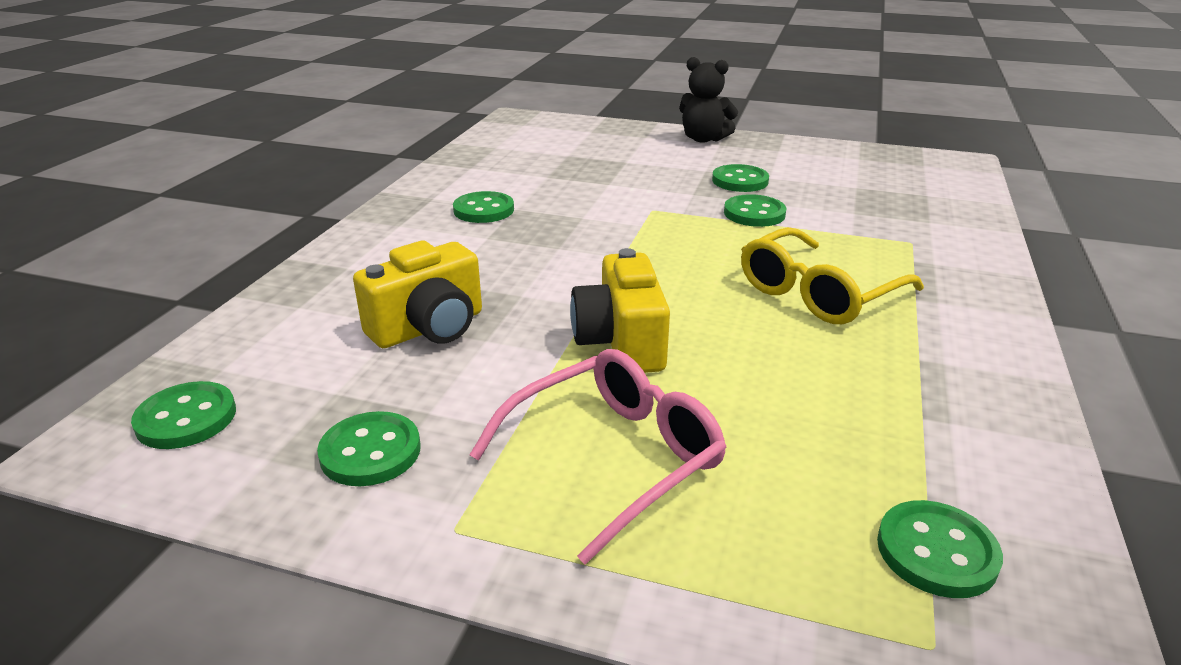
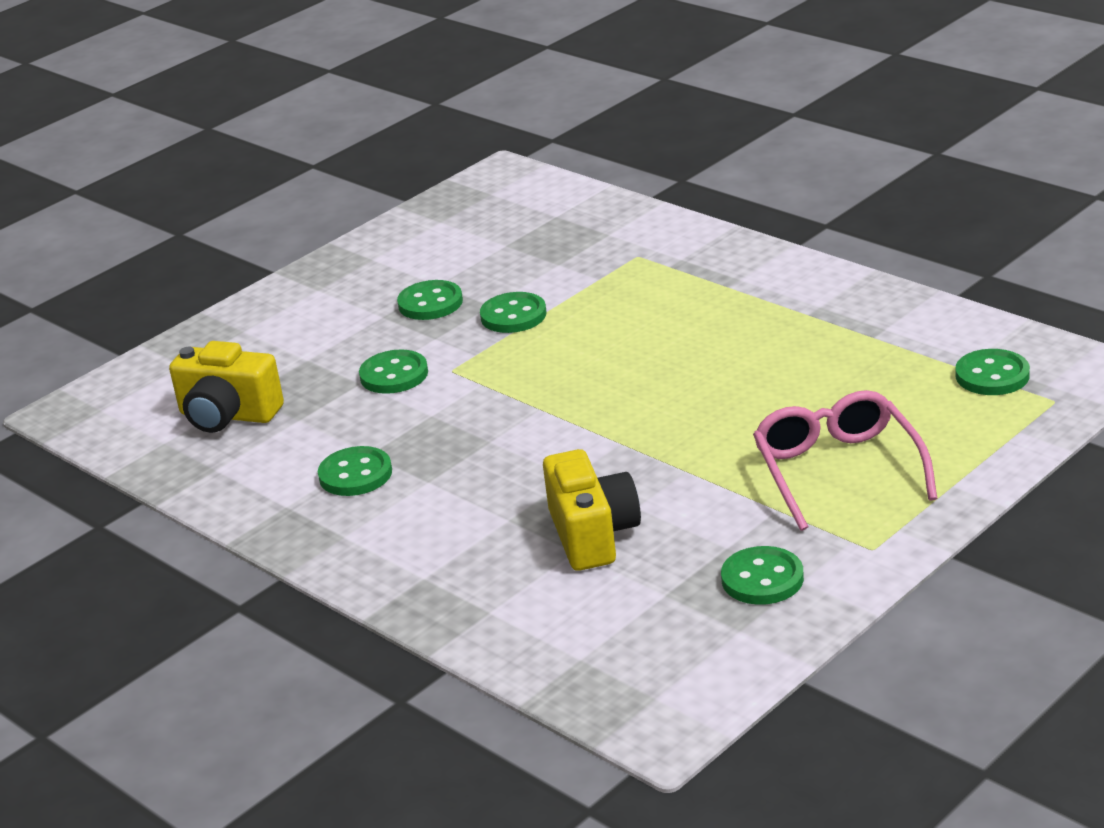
camera: 60 degrees left, 0 degrees up
(186, 418) = (652, 675): green button -> green button (394, 375)
(621, 342) = (691, 438): yellow camera -> yellow camera (228, 415)
(703, 139) = (292, 295): black teddy bear -> none
(818, 293) = (686, 326): yellow glasses -> none

